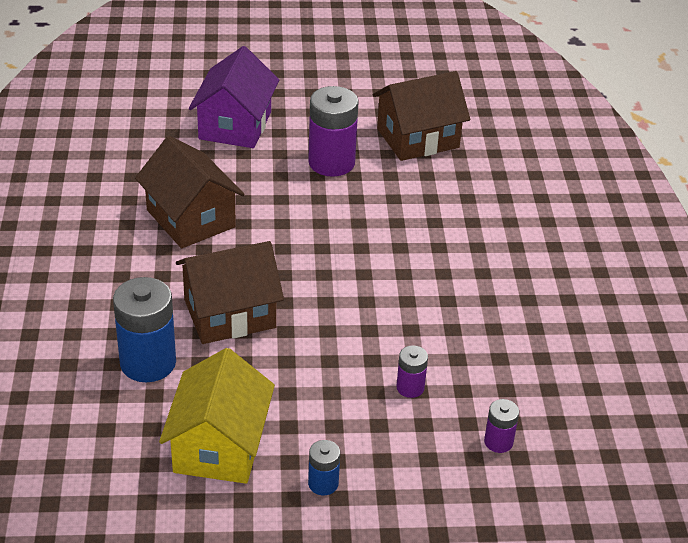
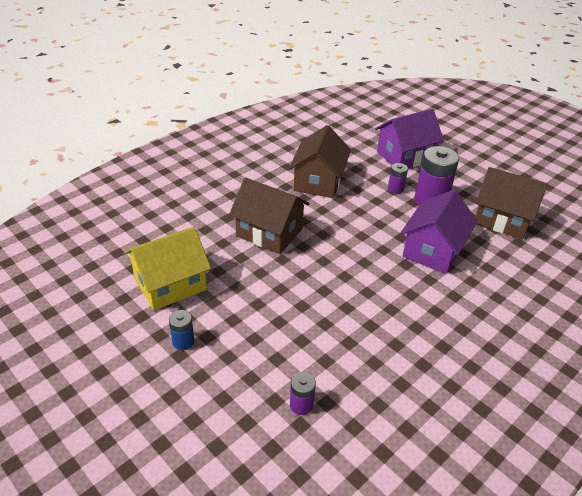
camera: 50 degrees right, 0 degrees up
(148, 363) = (202, 226): blue battery -> none
(404, 215) = (433, 250): none -> purple house
(410, 387) = (299, 335): purple battery -> purple battery (395, 189)

